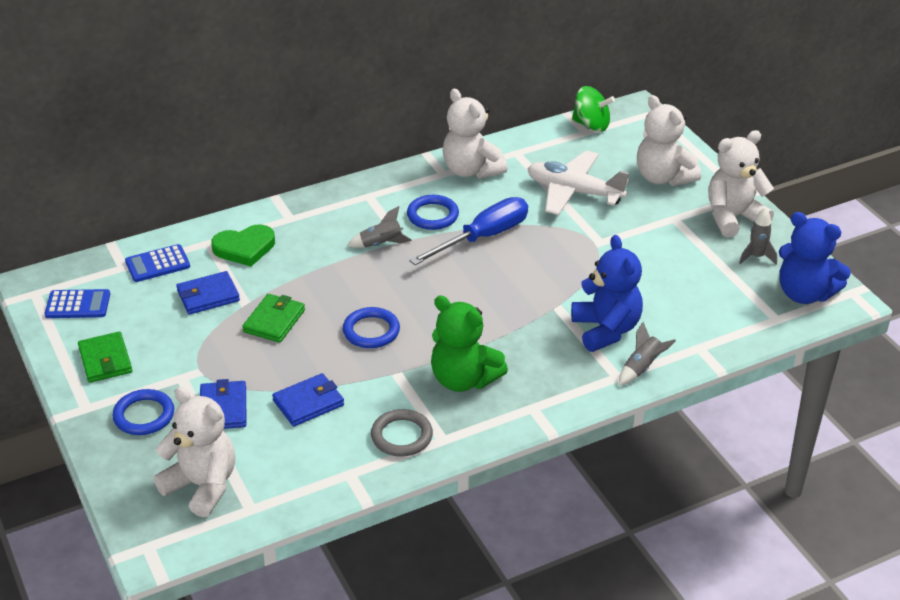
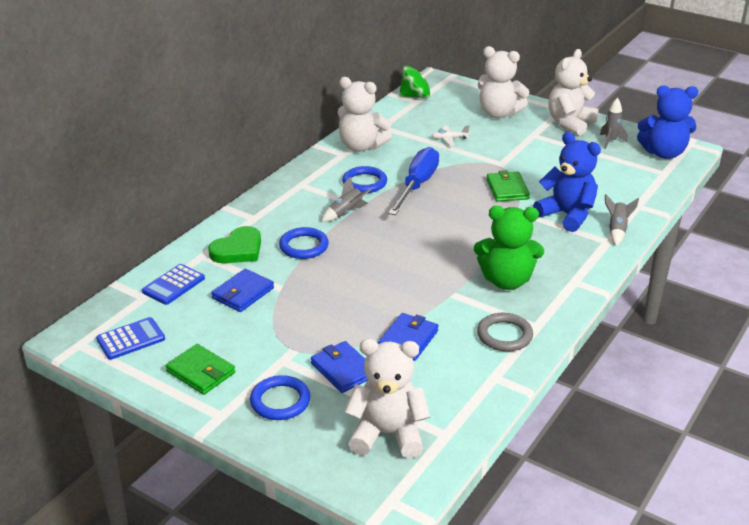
camera: 30 degrees left, 5 degrees down
(274, 321) = (318, 292): green wallet -> green wallet (507, 189)
(371, 331) = (402, 273): blue ring -> blue ring (304, 246)
(574, 192) = (449, 139): white plane -> white plane, size x0.44

